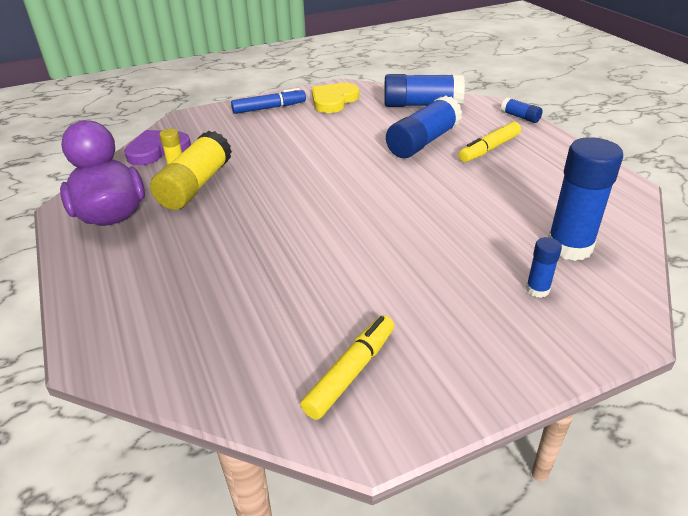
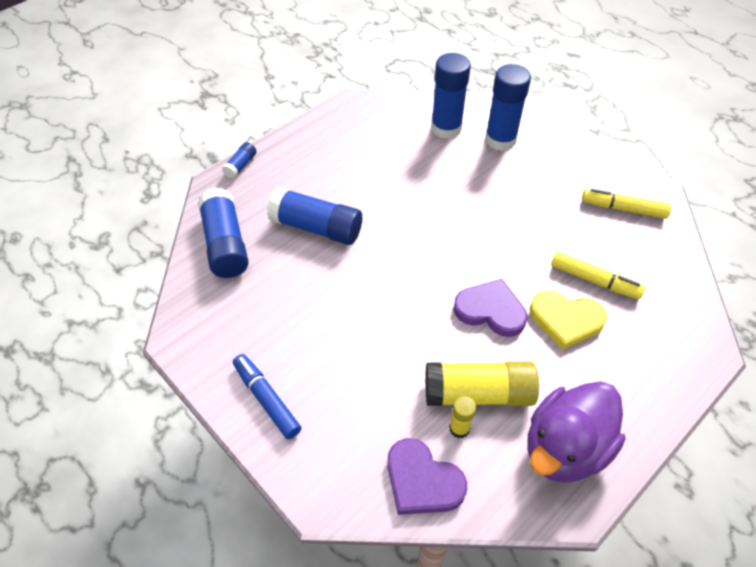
camera: 110 degrees left, 15 degrees up
(268, 211) = (490, 310): none -> purple heart
(333, 100) = (228, 333): yellow heart -> yellow heart (565, 320)
(489, 149) = (316, 180): yellow marker -> yellow marker (594, 280)
(537, 289) = (500, 140): blue glue stick -> blue glue stick, size x2.09

